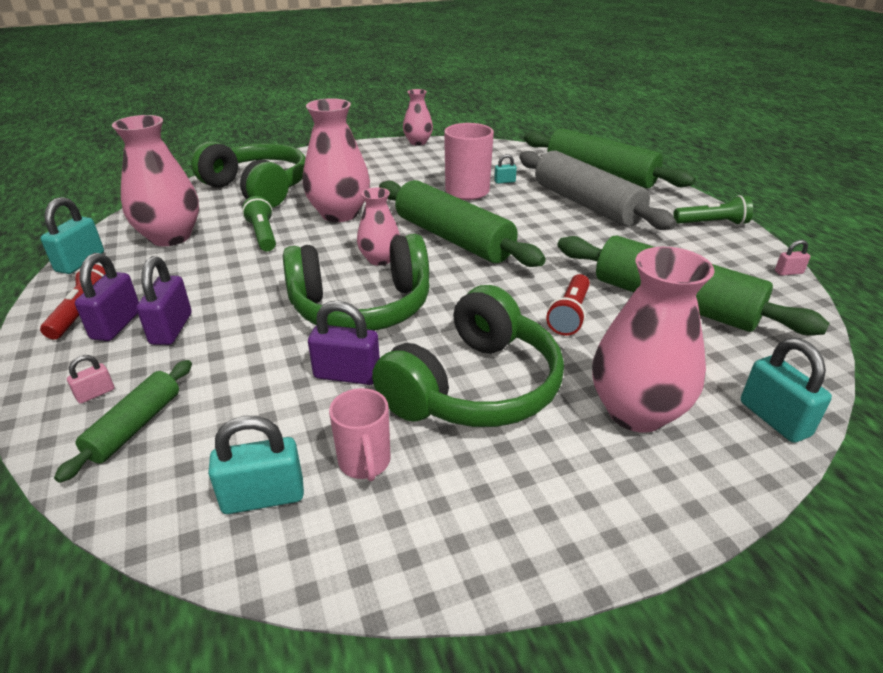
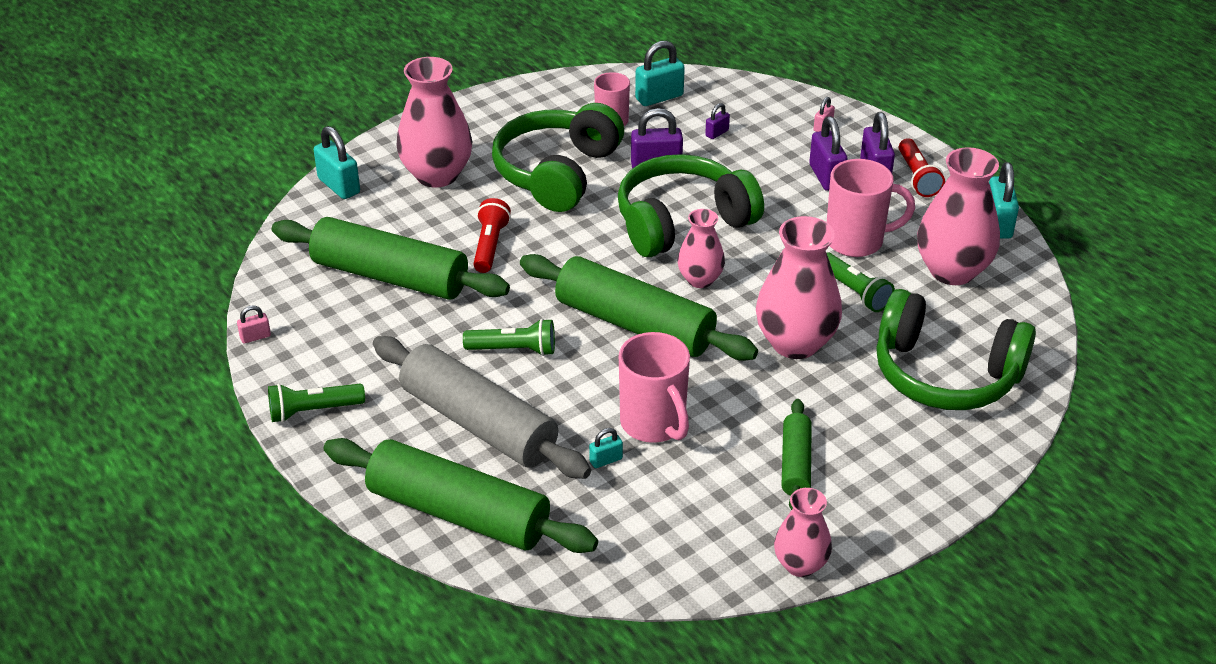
camera: 165 degrees right, 5 degrees up
(135, 426) = (772, 115): green rolling pin -> green rolling pin (795, 464)
(217, 267) = (856, 241): none -> pink mug
(235, 410) = (717, 133): none -> purple padlock
(556, 236) = (513, 350): none -> green flashlight

